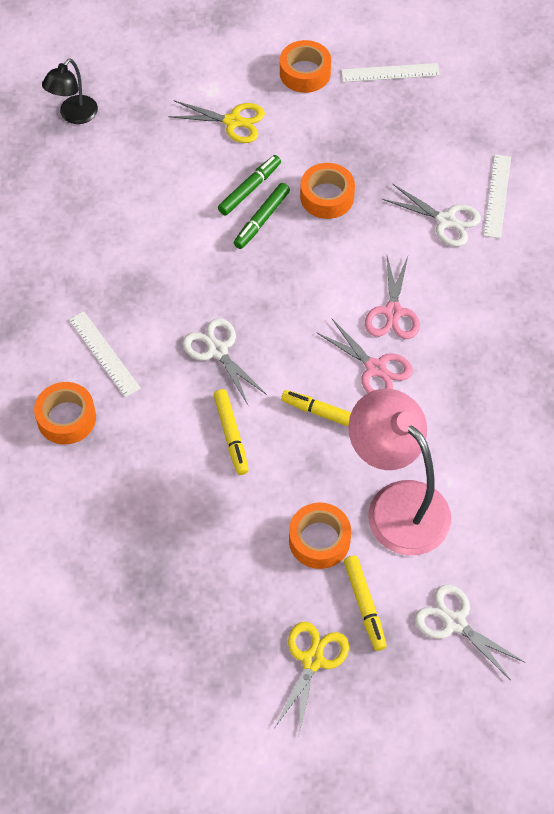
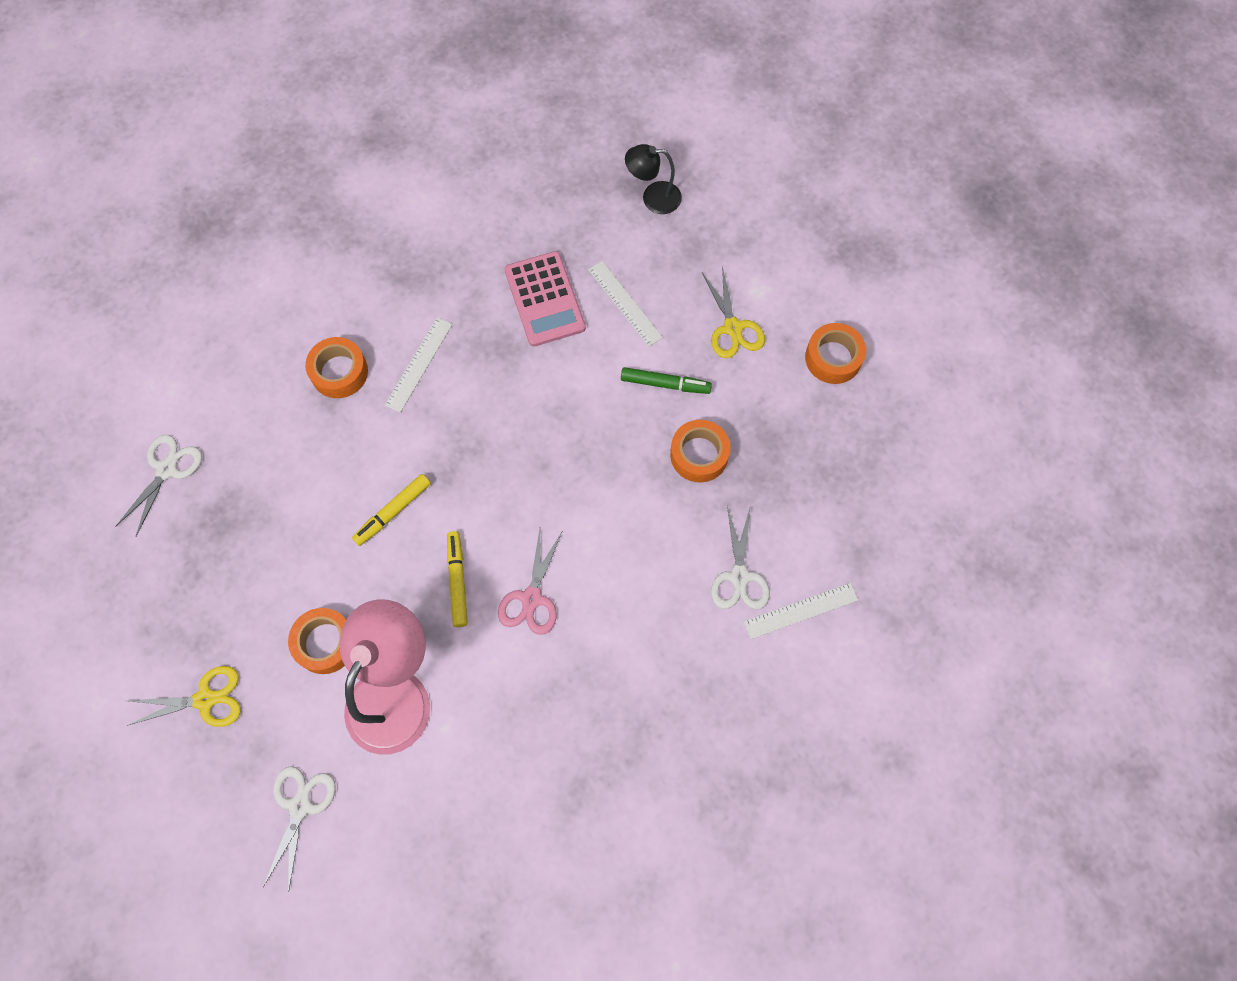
camera: 60 degrees right, 10 degrees up
(111, 234) = (544, 299): none -> pink calculator
(217, 350) = (473, 453): white scissors -> white scissors (166, 469)
(261, 220) = (637, 413): green marker -> none
(364, 605) = (279, 716): yellow marker -> none
(390, 73) = (886, 433): white ruler -> white ruler (625, 303)
(393, 312) = (603, 582): pink scissors -> none

